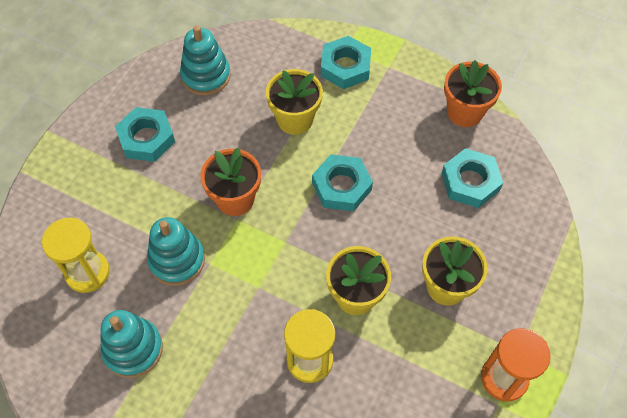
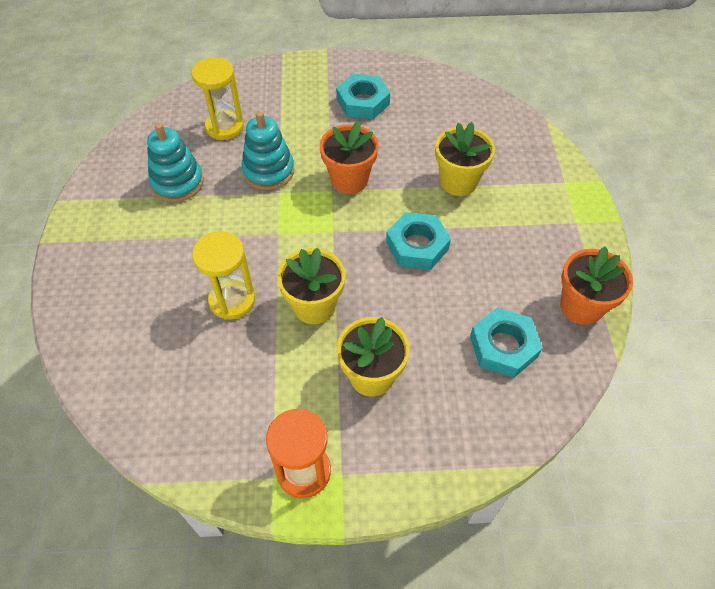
camera: 60 degrees right, 5 degrees down
(206, 76) = (450, 107): turquoise stacking toy -> none
(345, 67) = (545, 191): turquoise nut -> none

